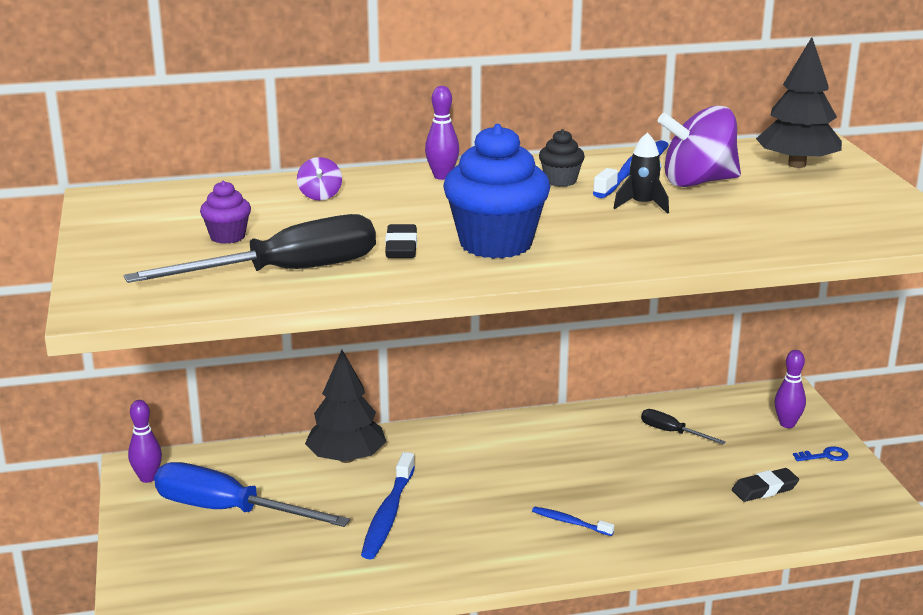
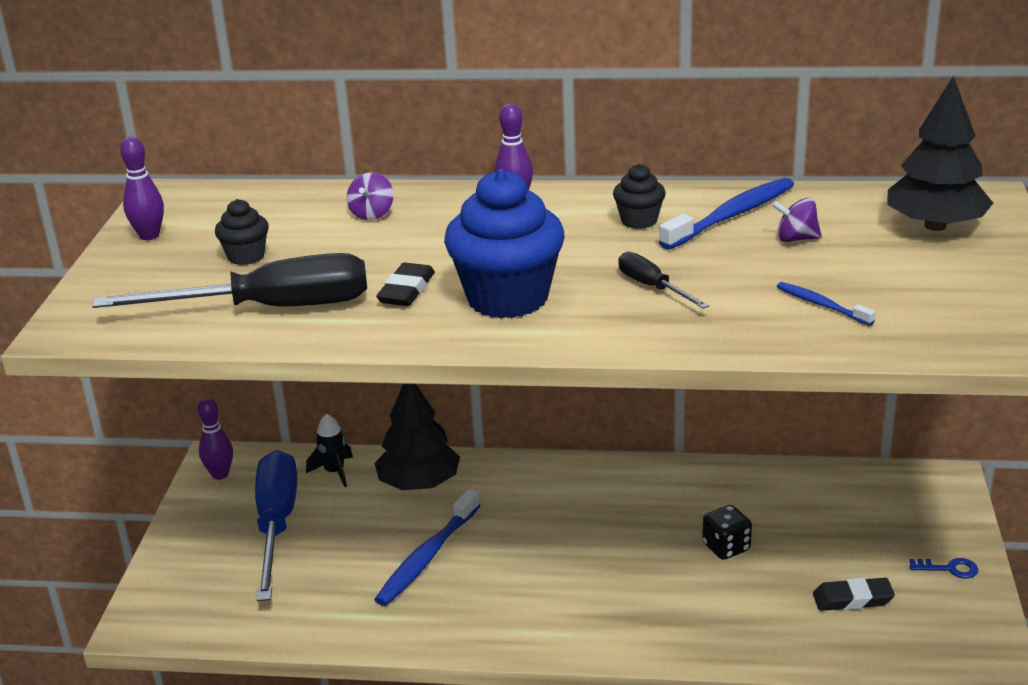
camera: 20 degrees right, 5 degrees up
(227, 237) = (246, 256): purple cupcake -> black cupcake
(229, 511) = (276, 525): blue screwdriver -> blue screwdriver turned 45 degrees clockwise
(570, 522) = (611, 601): blue toothbrush -> blue toothbrush (822, 305)
(642, 205) = (707, 264): black rocket -> black rocket (334, 472)
(643, 467) = (726, 547): none -> black dice
(672, 432) = (782, 509): black screwdriver -> black screwdriver (652, 287)
(698, 182) = (796, 239): purple spinning top -> purple spinning top, size x0.47
(787, 424) = (925, 520): purple bowling pin -> purple bowling pin (149, 235)

